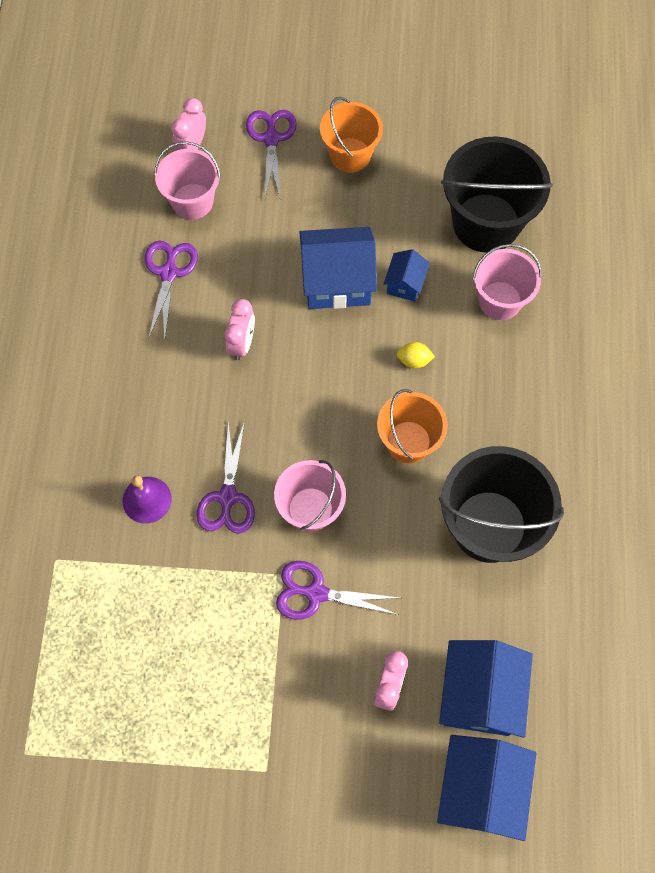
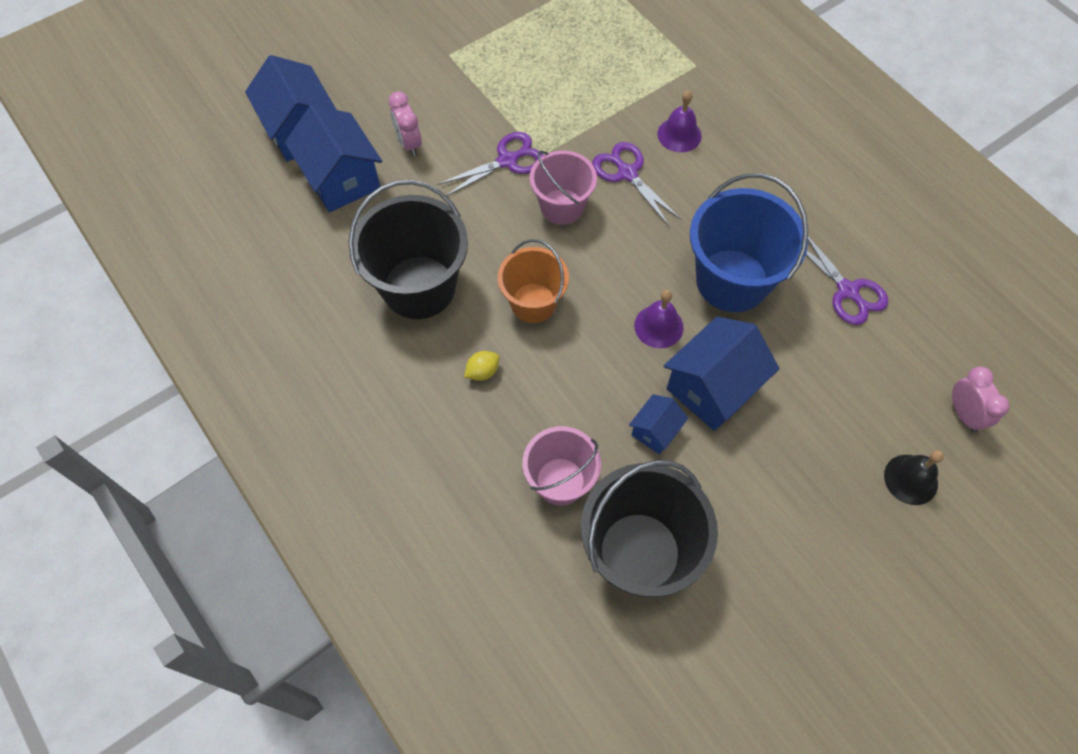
camera: 140 degrees right, 5 degrees down
(192, 201) = (902, 364): pink bucket -> none
(242, 343) = (732, 280): pink clock -> blue bucket
(271, 139) = (911, 479): purple scissors -> black bell
(331, 352) = (658, 326): none -> purple bell
(350, 155) = (827, 522): orange bucket -> none
(405, 284) = (655, 431): blue house -> blue house turned 60 degrees clockwise
(414, 360) = (586, 369): yellow lemon -> yellow lemon (482, 372)

